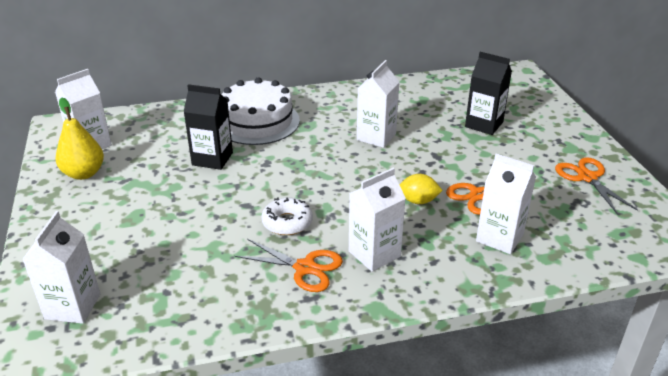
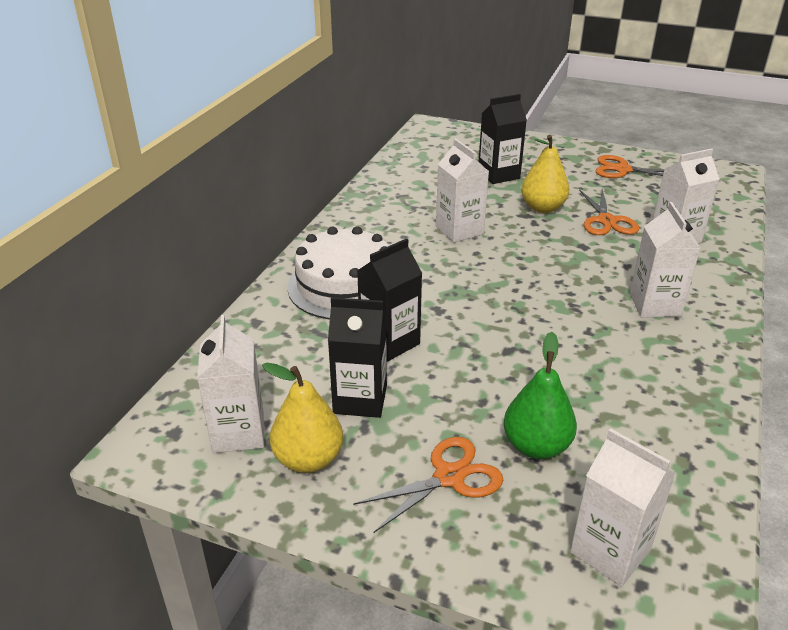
camera: 55 degrees left, 0 degrees up
(147, 170) = (360, 399): none -> black carton
(152, 248) = (536, 446): none -> green pear
(287, 222) = (564, 335): white donut -> none
(305, 268) = (649, 351): orange scissors -> orange scissors (449, 477)
(418, 201) = (590, 252): yellow lemon -> none
(458, 159) = (542, 208): none -> yellow pear

